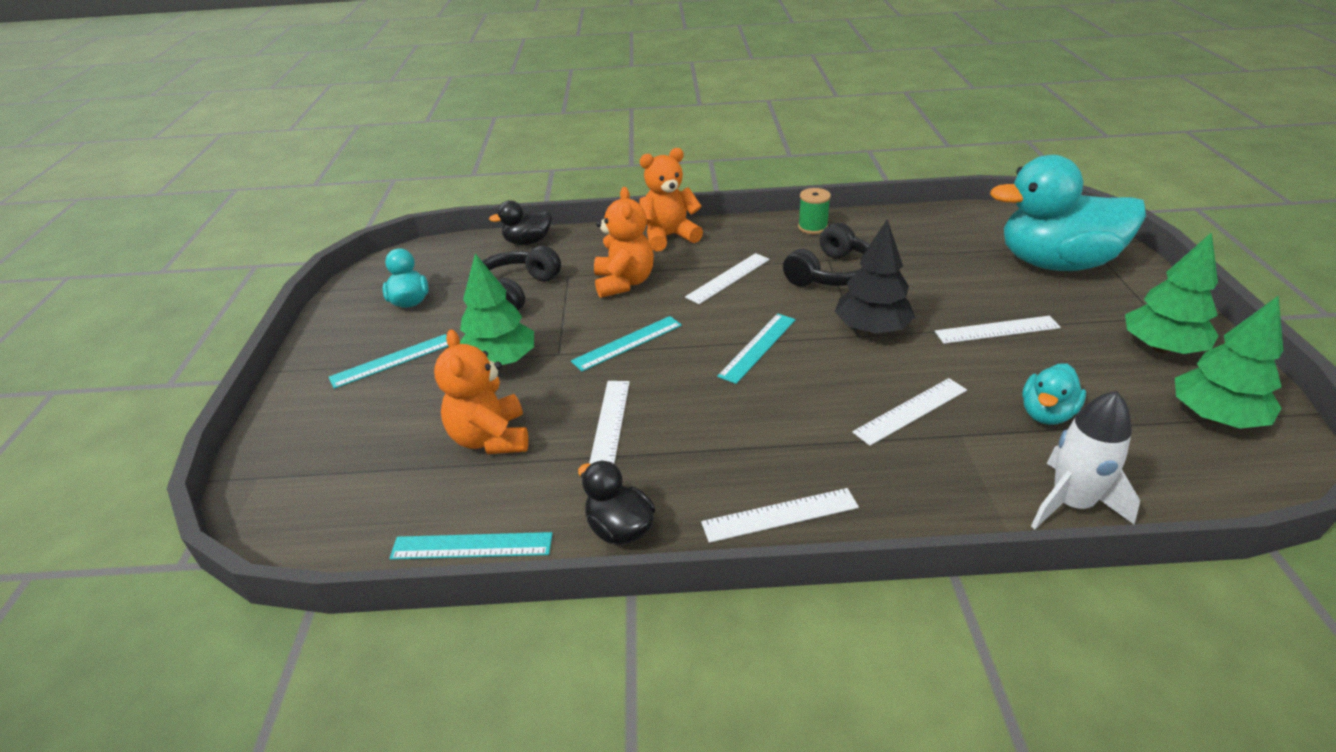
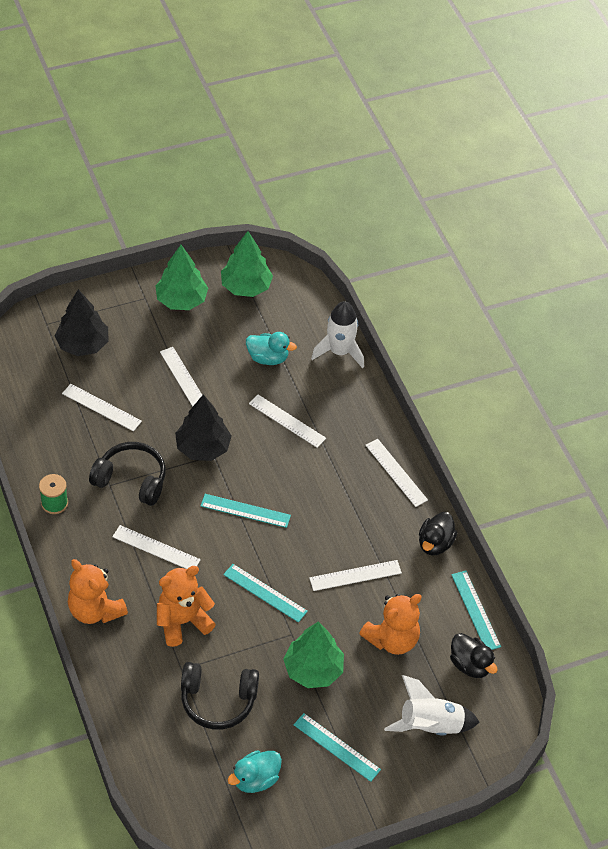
camera: 115 degrees left, 15 degrees up
(345, 445) = (430, 725): none -> white rocket
(528, 242) = (131, 727): black duck -> black duck (470, 665)
(948, 266) = (101, 407): none -> white ruler
(1055, 263) = (83, 344): turquoise duck -> black tree

